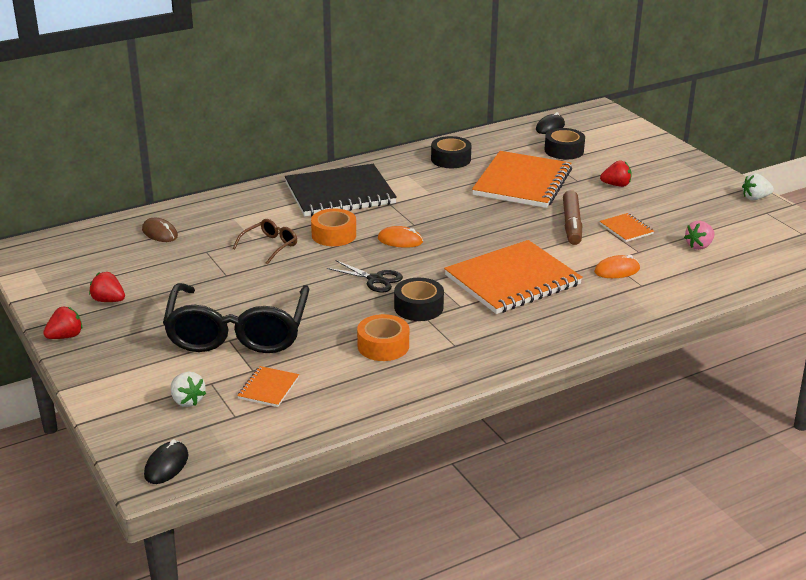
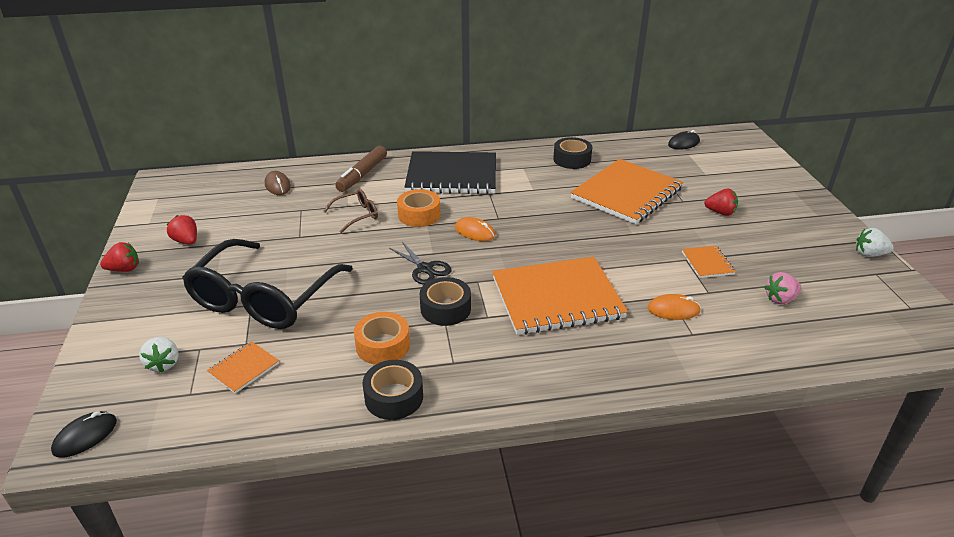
camera: 20 degrees right, 5 degrees up
(564, 150) = (685, 168): black tape -> black tape (394, 397)
(571, 224) = (652, 247): brown marker -> brown marker (362, 174)

